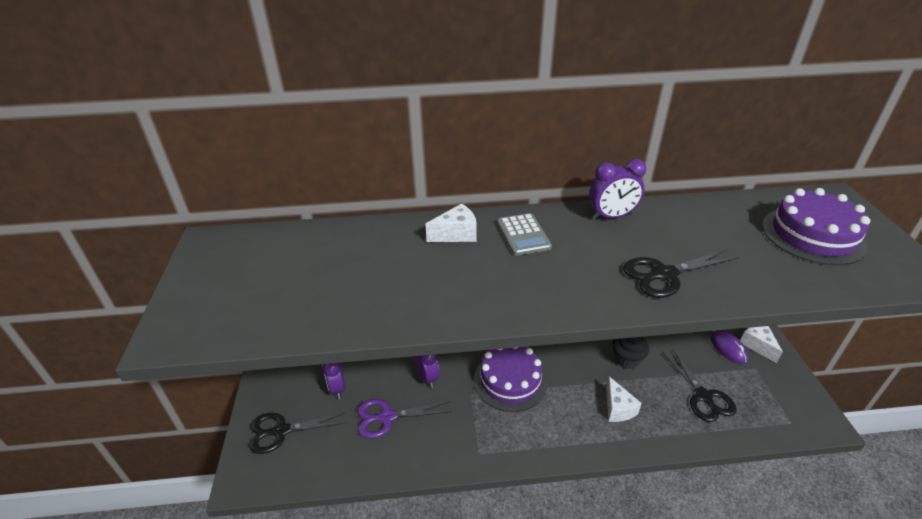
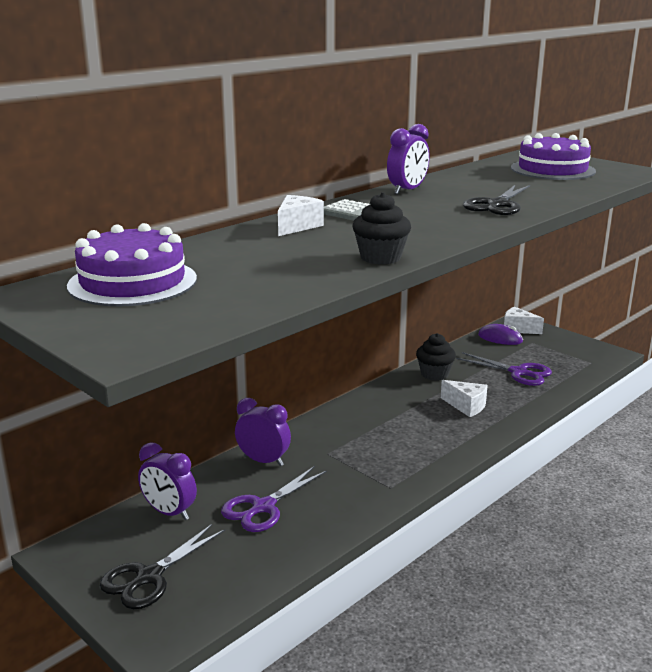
camera: 40 degrees left, 15 degrees down
(455, 310) = (380, 257): none -> black cupcake
(510, 380) = (352, 428): purple cake -> purple cake (132, 282)
(703, 396) = (518, 372): black scissors -> purple scissors

